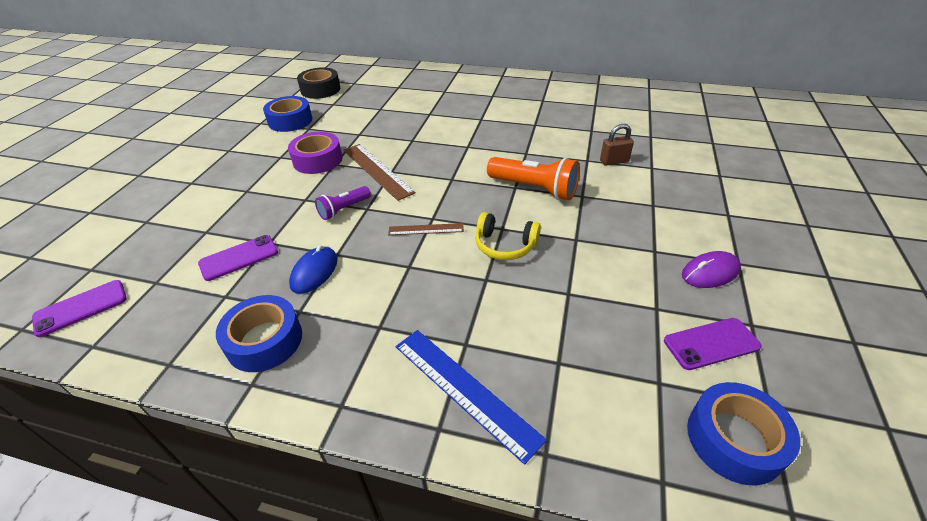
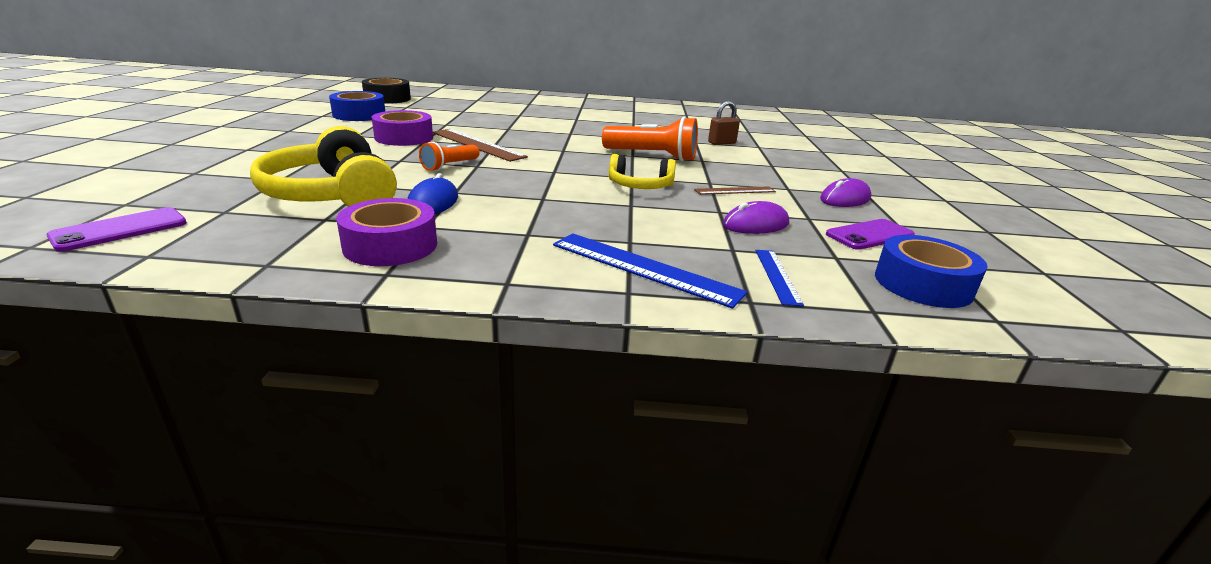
camera: 15 degrees left, 15 degrees down
(239, 258) = (332, 195): purple phone -> yellow headphones
(264, 340) = (390, 245): blue tape -> purple tape
(344, 209) = (450, 166): purple flashlight -> orange flashlight
(426, 229) = (550, 177): brown ruler -> brown ruler (735, 191)
(586, 412) = (777, 276): none -> blue ruler
(596, 318) = (755, 224): none -> purple mouse

